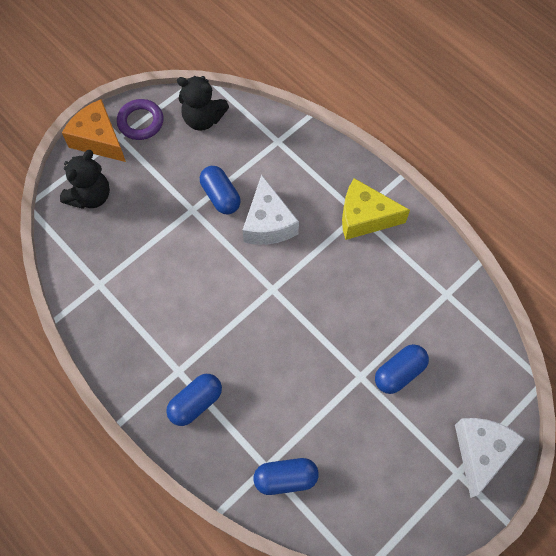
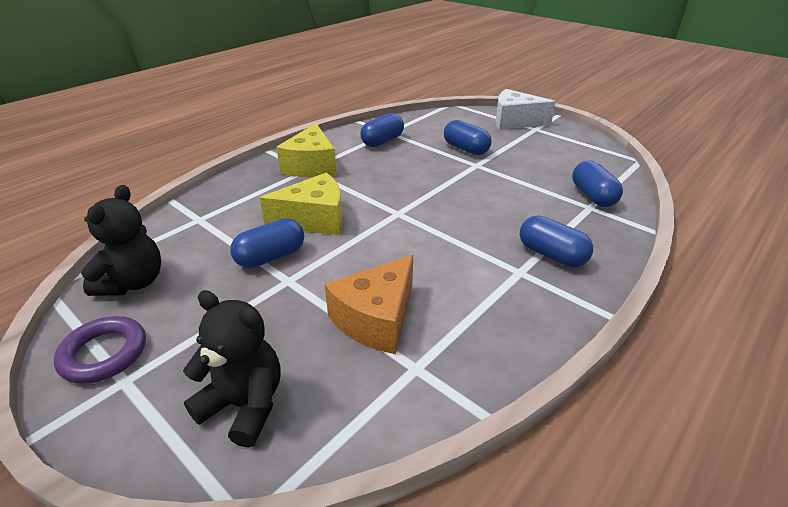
camera: 95 degrees left, 30 degrees down
(99, 139) = (117, 411): orange cheese -> orange cheese (376, 319)
(268, 223) = (314, 219): white cheese -> yellow cheese
(421, 286) = (382, 141): none -> blue capsule

